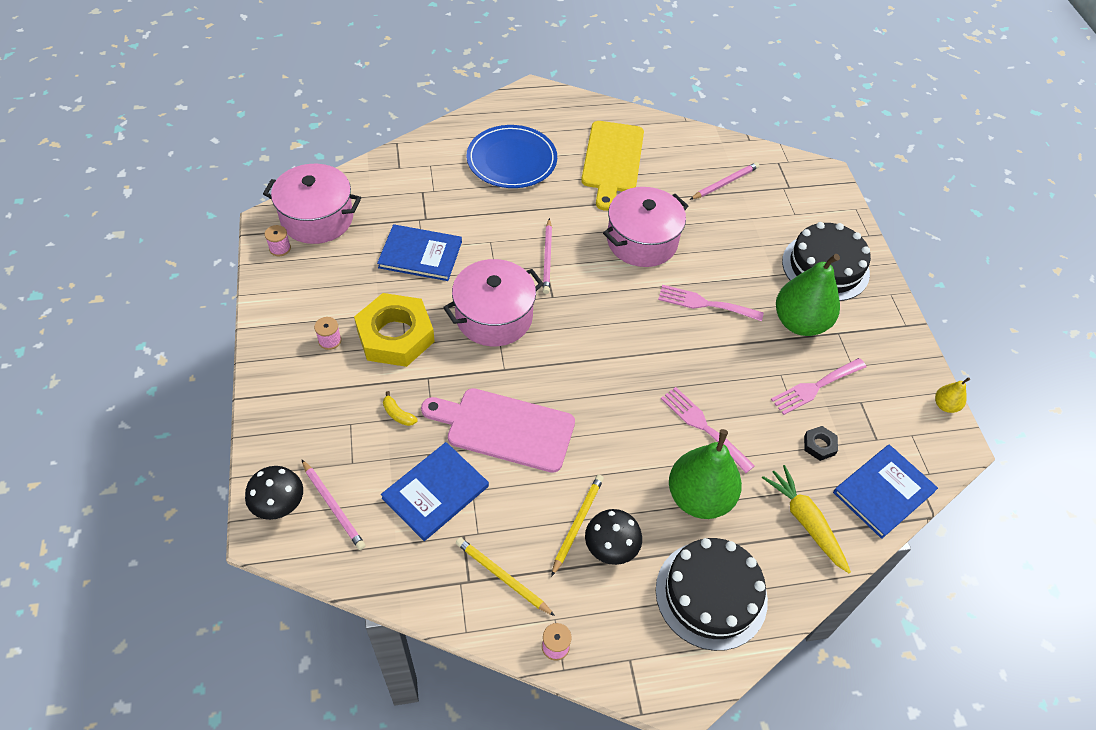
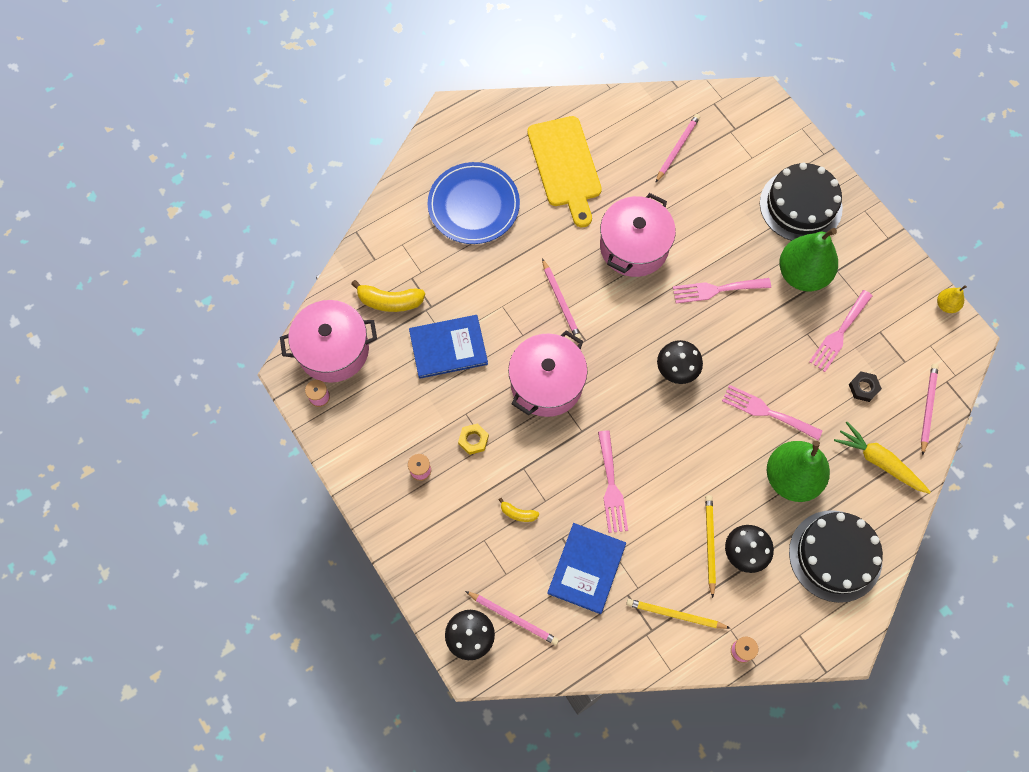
camera: 20 degrees left, 15 degrees up
(391, 202) = (390, 301): none -> yellow banana
(395, 336) = (473, 440): yellow nut -> yellow nut, size x0.42
(505, 428) = (611, 486): pink cutting board -> pink fork
(628, 354) = (676, 370): none -> black mushroom
(883, 492) = (927, 408): blue book -> pink pencil

